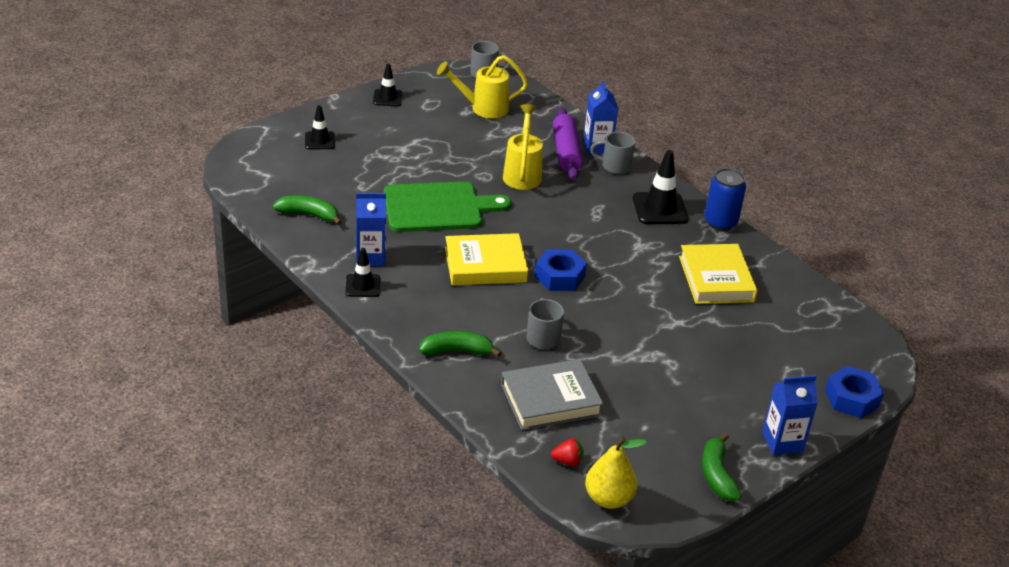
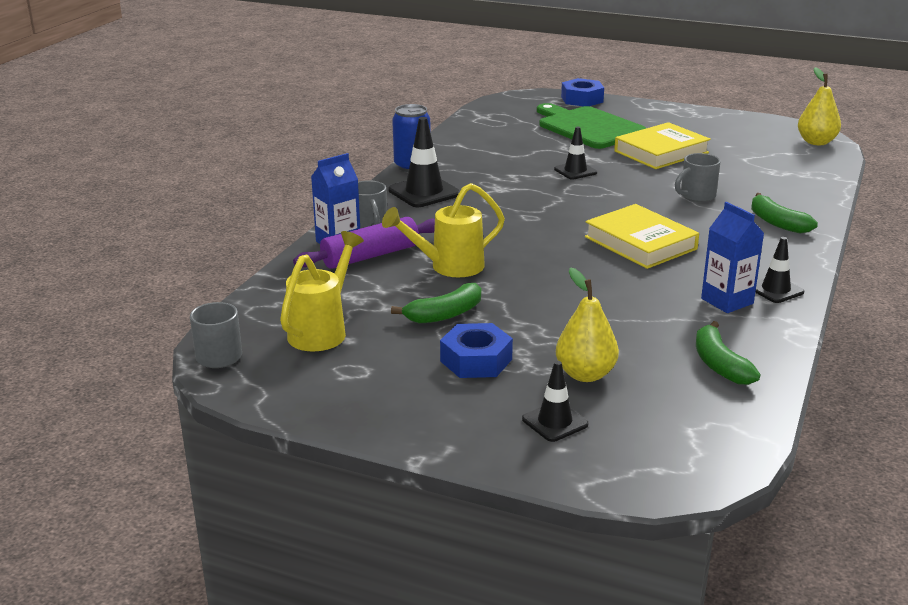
camera: 115 degrees left, 10 degrees down
(349, 168) = (585, 374): none -> yellow pear
(387, 98) = (372, 410): black traffic cone -> black traffic cone (575, 171)
(438, 208) = (583, 293): green cutting board -> green cutting board (588, 127)
(482, 108) = (322, 330): yellow watering can -> yellow watering can turned 120 degrees counterclockwise
(550, 400) = (762, 177): grey book -> none
(559, 276) = (602, 209): blue nut -> blue nut (476, 360)
(568, 461) = (809, 159): red strawberry -> none
(716, 279) = (505, 154): yellow book -> yellow book (661, 152)
(717, 475) = (731, 120): green banana -> green banana (445, 314)
(782, 442) = (663, 109): blue carton -> none

